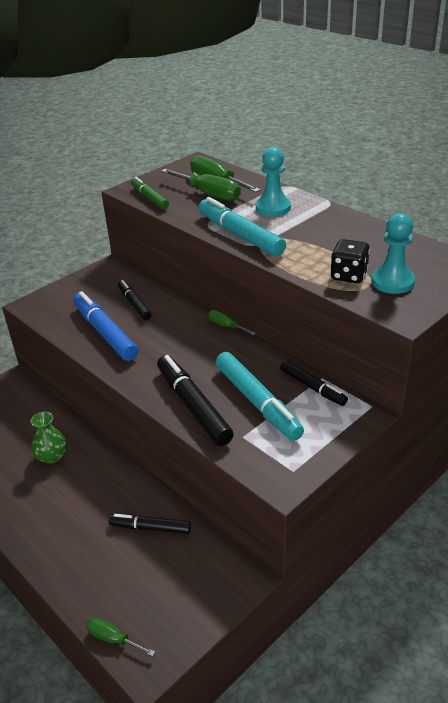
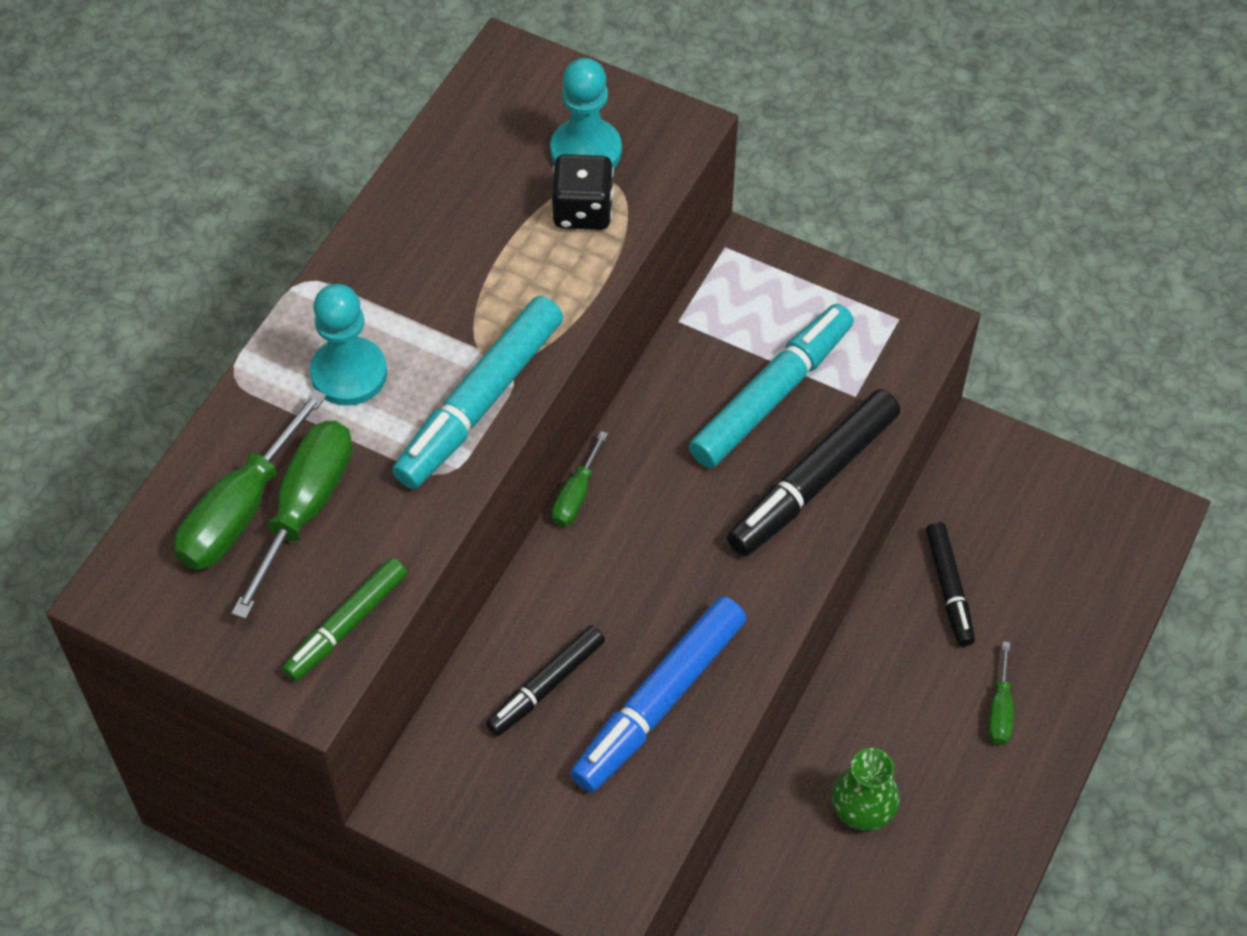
camera: 110 degrees left, 20 degrees up
(113, 639) = (1141, 568): green screwdriver -> green screwdriver (1000, 710)
(312, 387) = (708, 328): black marker -> none

